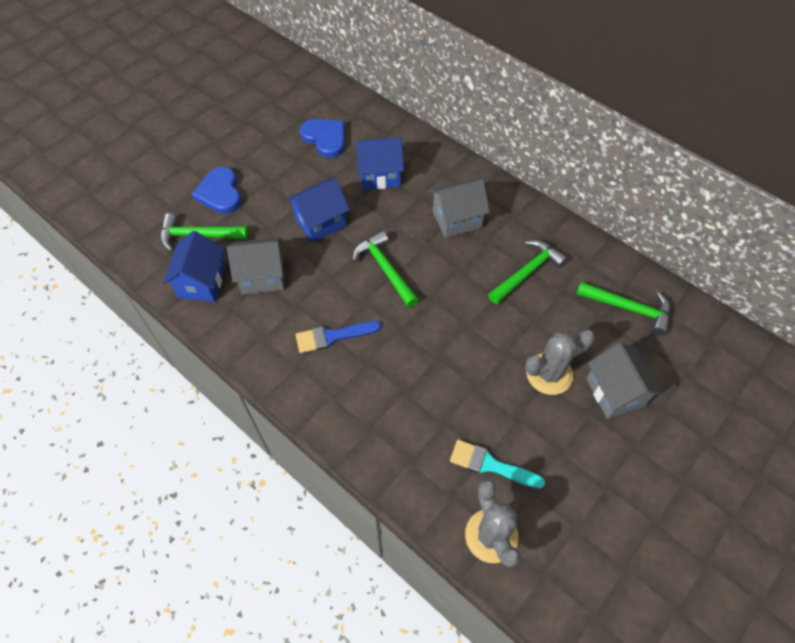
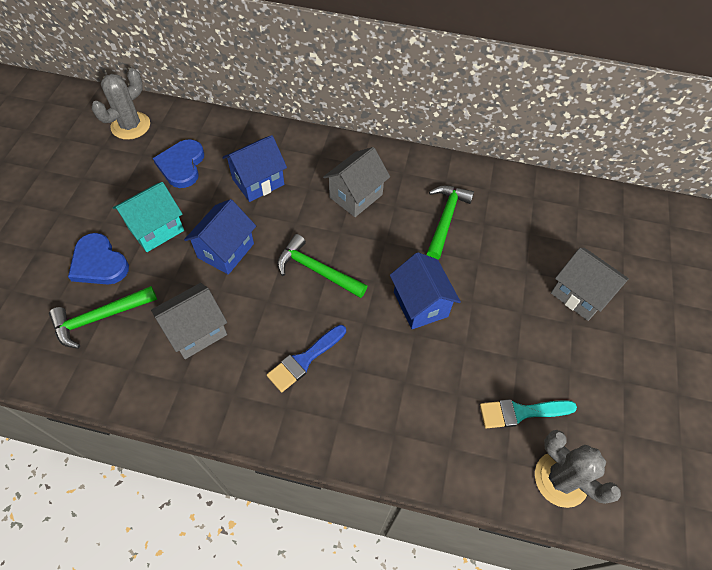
camera: 30 degrees left, 0 degrees up
(202, 282) = (133, 366): blue house -> blue house (420, 304)
(276, 183) = (156, 229): none -> turquoise house
(325, 138) = (182, 165): blue heart -> blue heart turned 105 degrees counterclockwise
(549, 374) = (518, 303): grey cactus -> grey cactus (130, 126)
(628, 308) = (546, 216): green hammer -> none

